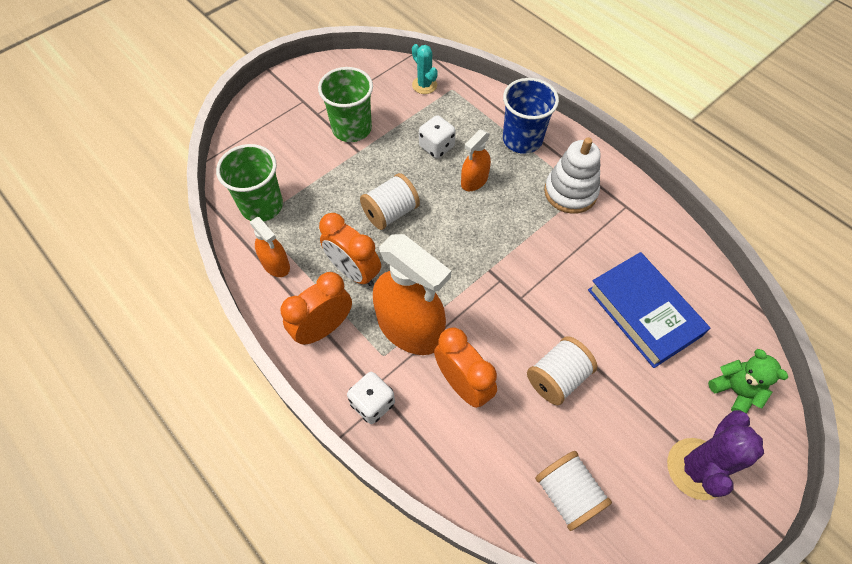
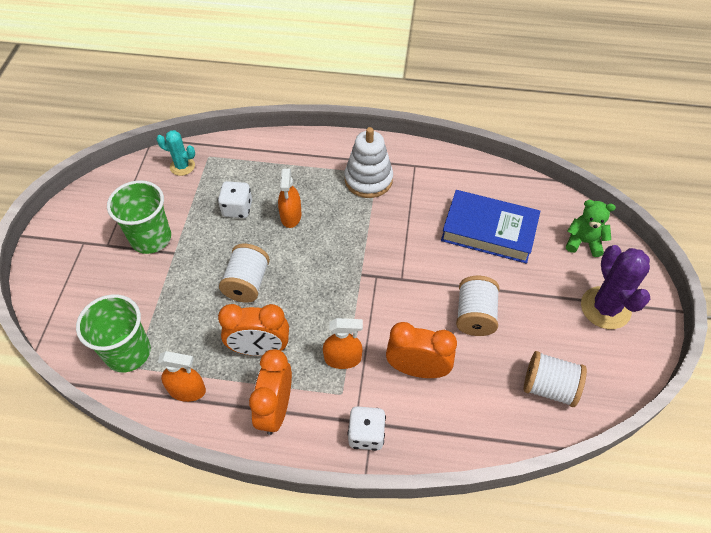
camera: 40 degrees left, 5 degrees down
(410, 328) = (343, 358): orange spray bottle -> orange spray bottle, size x0.51
(522, 139) = (299, 162): blue cup -> none

